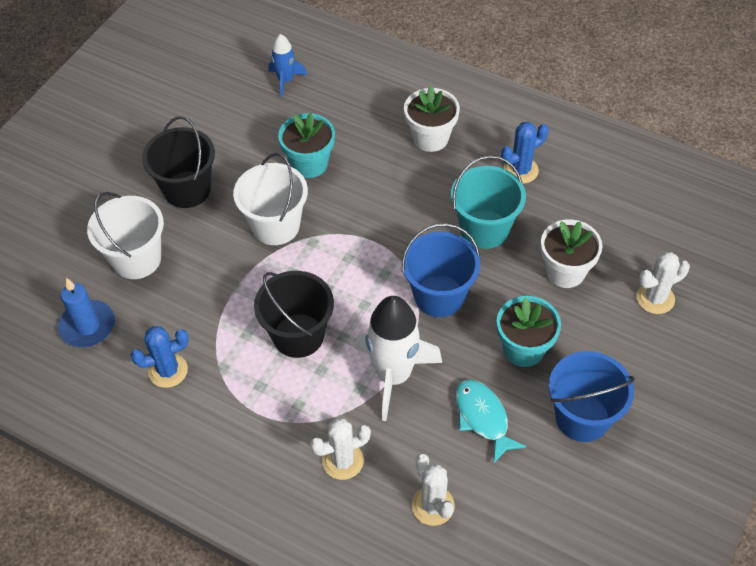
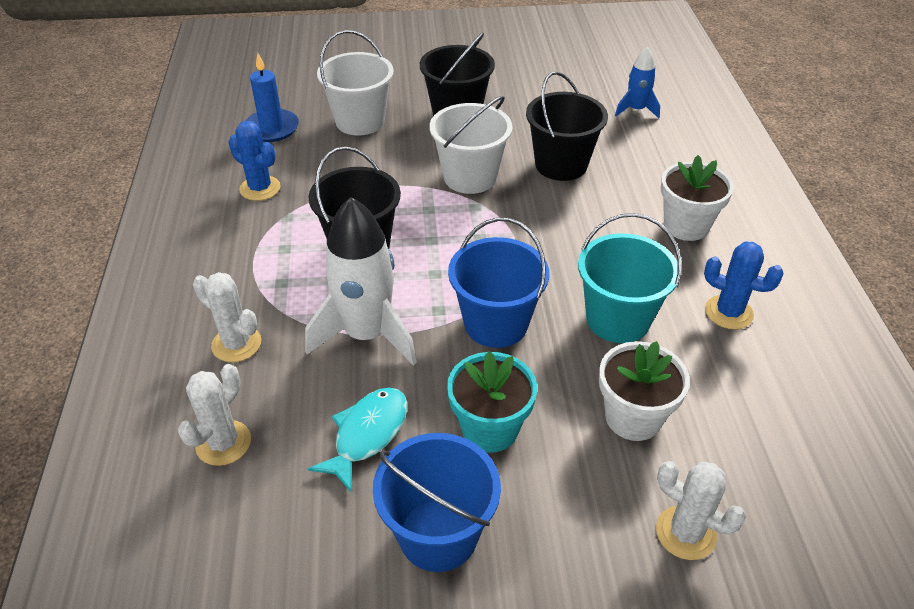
camera: 55 degrees right, 10 degrees down
(309, 164) = (561, 165): turquoise flower pot -> black bucket

